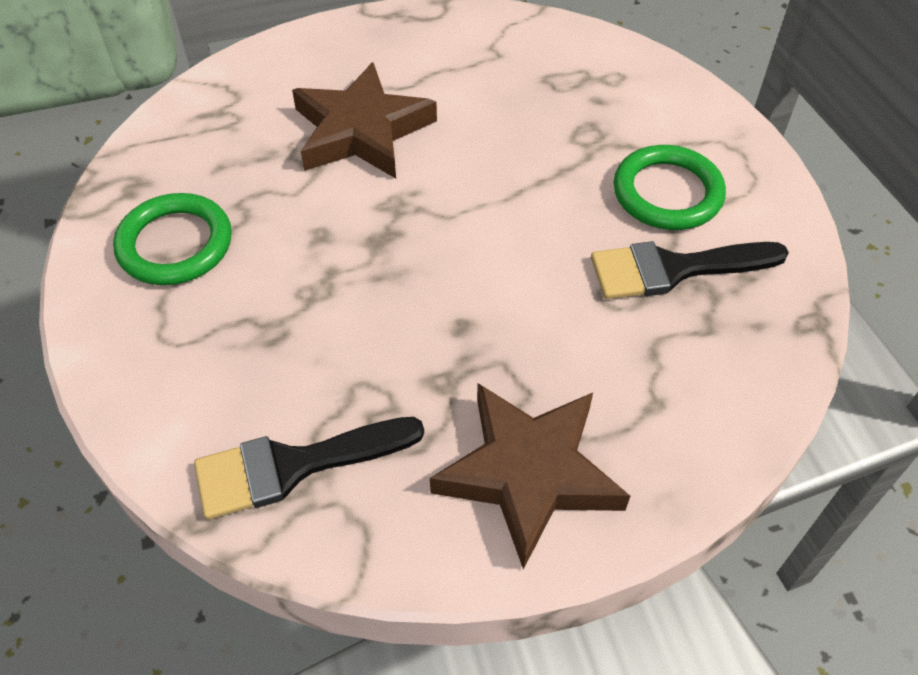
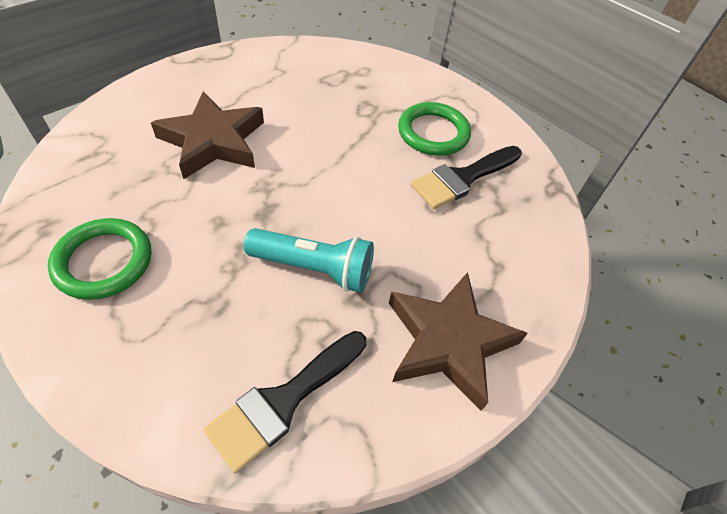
camera: 30 degrees left, 0 degrees up
(406, 327) = (314, 269): none -> turquoise flashlight

